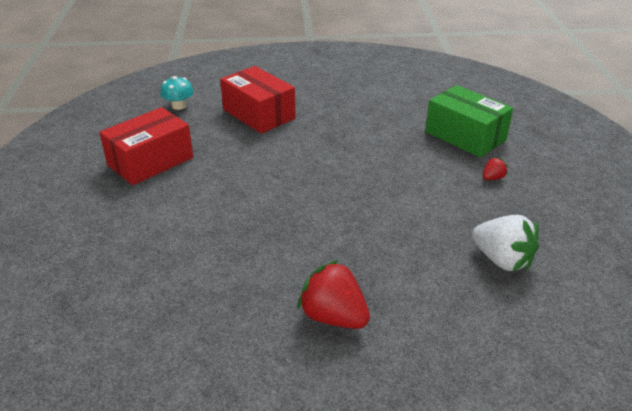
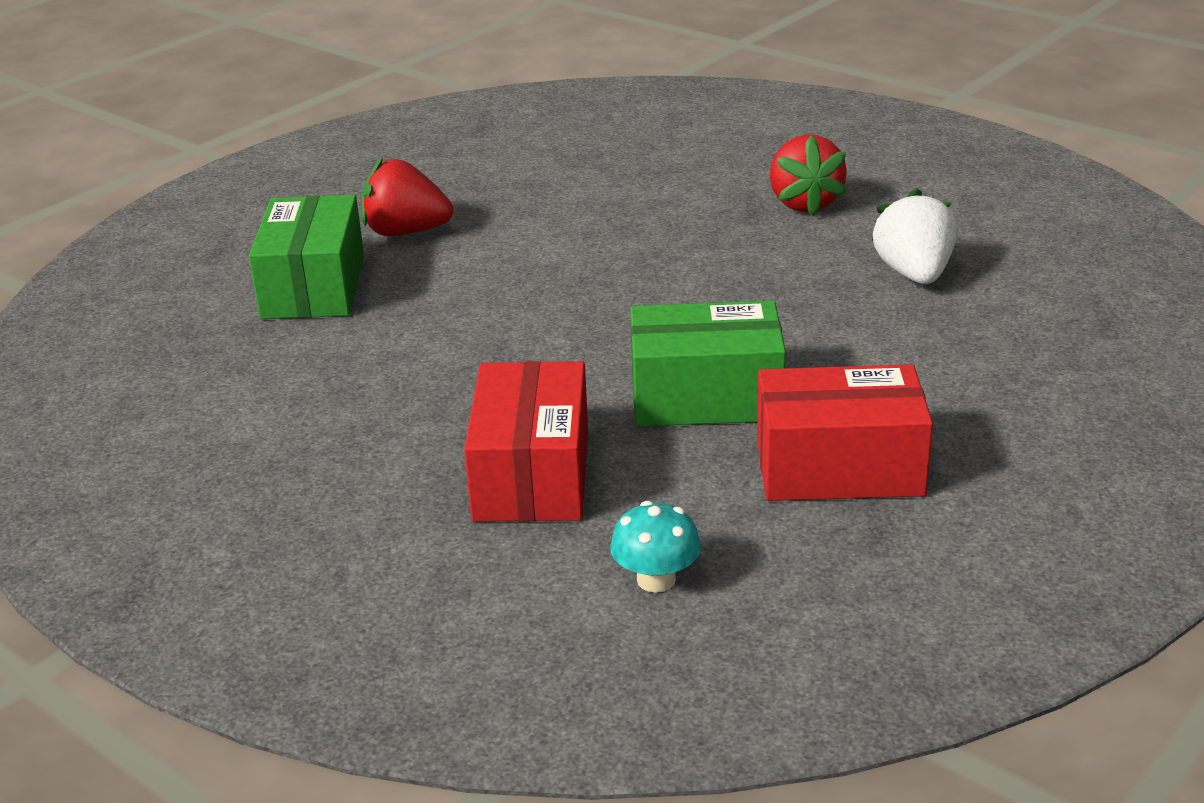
camera: 135 degrees left, 5 degrees down
(234, 165) = (706, 397): none -> green box
(492, 178) = (406, 232): red strawberry -> red strawberry, size x2.12
(502, 260) = (565, 176): white strawberry -> white strawberry (914, 274)

